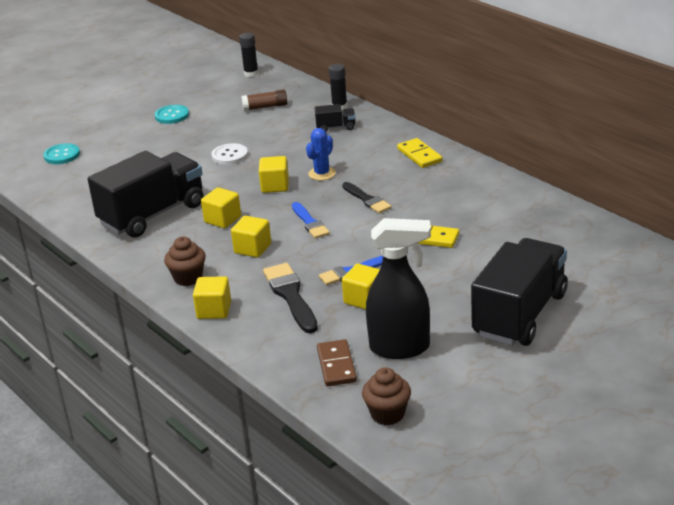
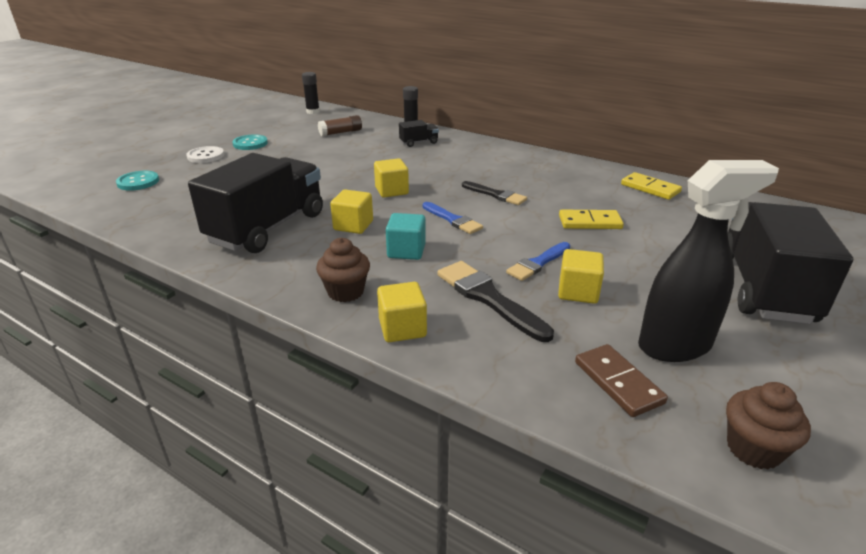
camera: 20 degrees left, 0 degrees up
(230, 155) = (327, 170): white button -> white button (205, 156)
(252, 248) = (406, 251): yellow cube -> turquoise cube
(322, 174) = (433, 177): blue cactus -> none
(419, 155) = (514, 157): yellow domino -> yellow domino (650, 188)

